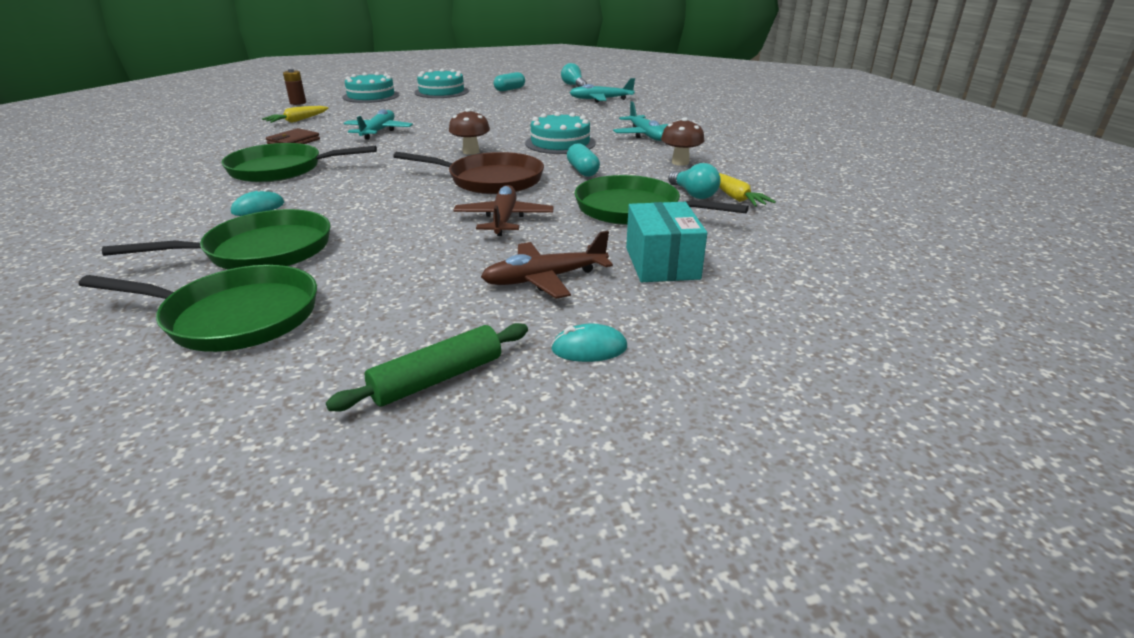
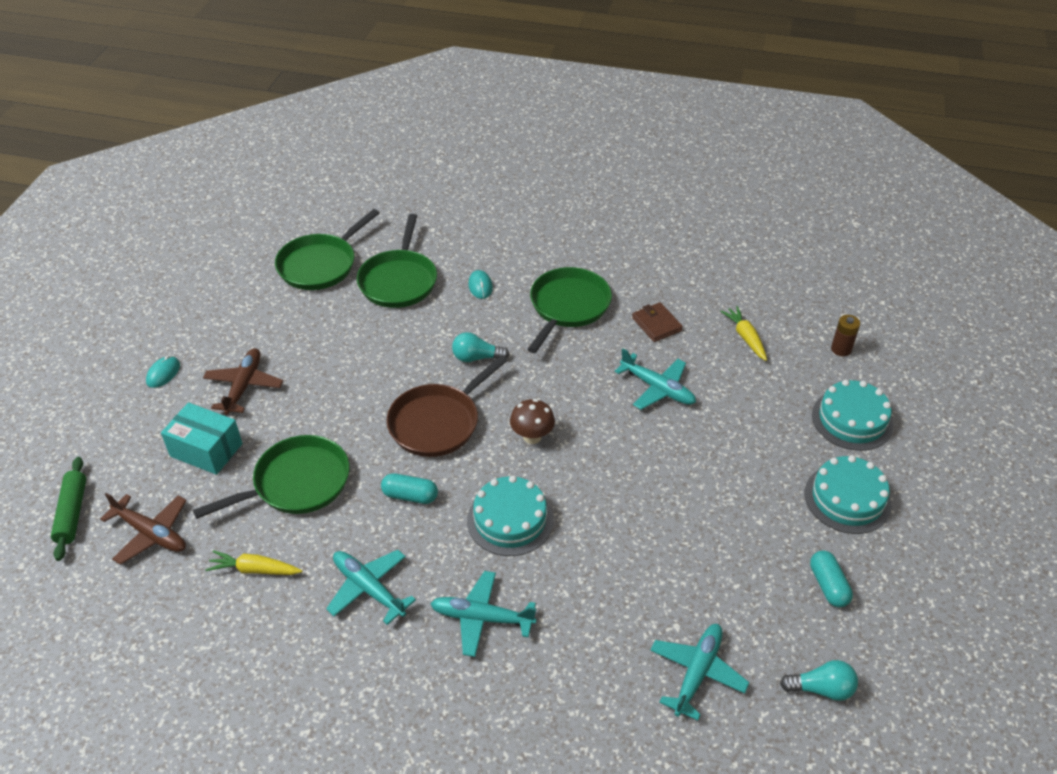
camera: 120 degrees right, 15 degrees up
(437, 379) = (197, 317): green rolling pin -> green rolling pin (72, 513)
(504, 219) = (347, 400): brown plane -> brown plane (151, 533)
(680, 162) = (369, 589): brown mushroom -> turquoise plane
(693, 194) = (288, 543): turquoise light bulb -> turquoise light bulb (477, 357)

